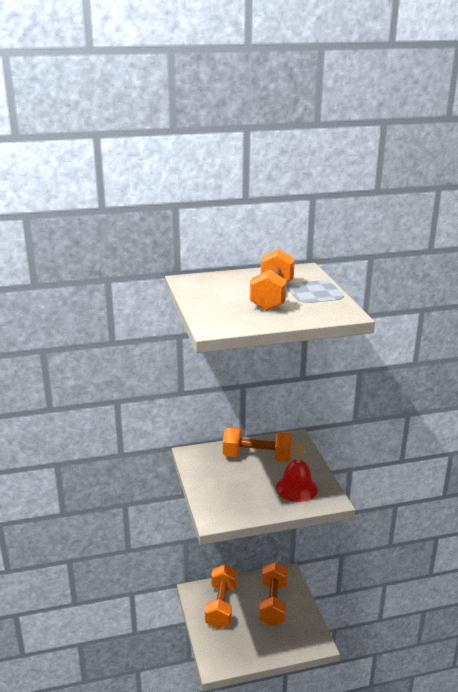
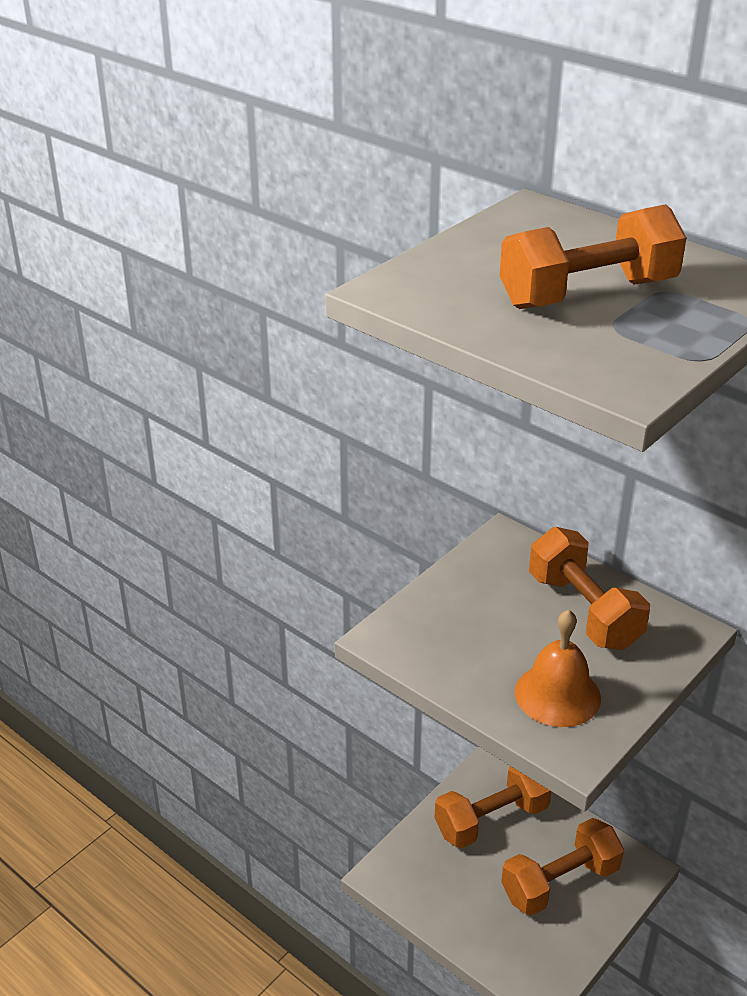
camera: 55 degrees right, 10 degrees up
(296, 488) = (557, 694): red bell -> orange bell

